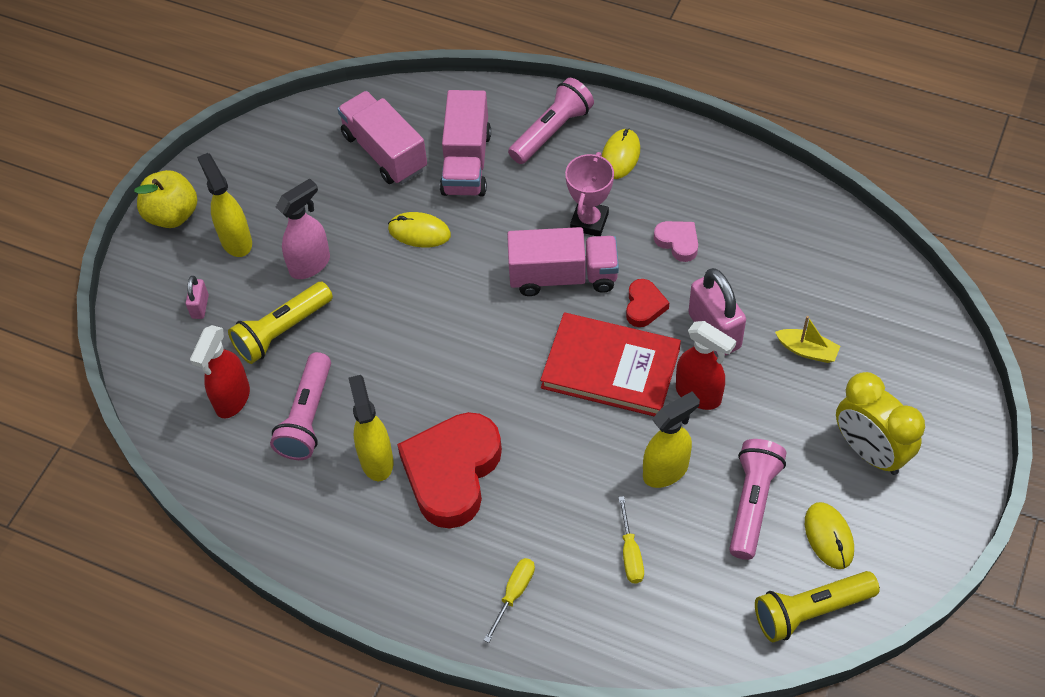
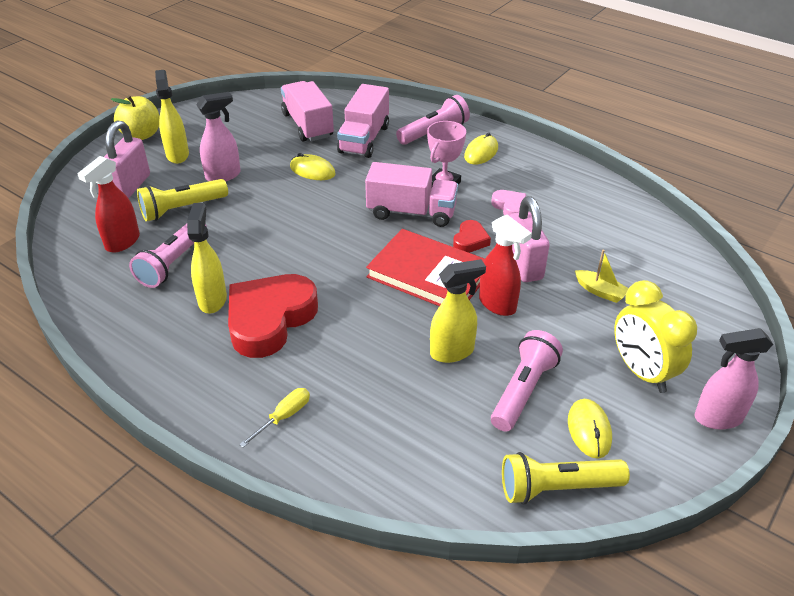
camera: 10 degrees right, 15 degrees down
(200, 306) = (131, 186): pink padlock -> pink padlock, size x1.99
(630, 553) = (400, 406): yellow screwdriver -> none
(953, 492) = (717, 418): none -> pink spray bottle

